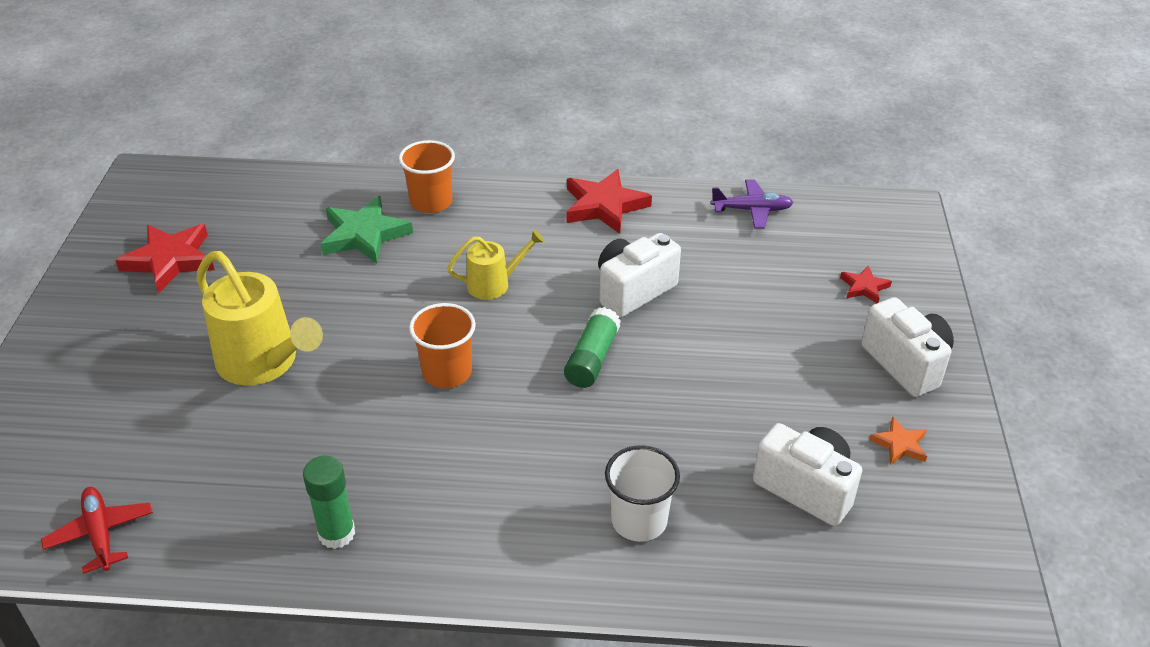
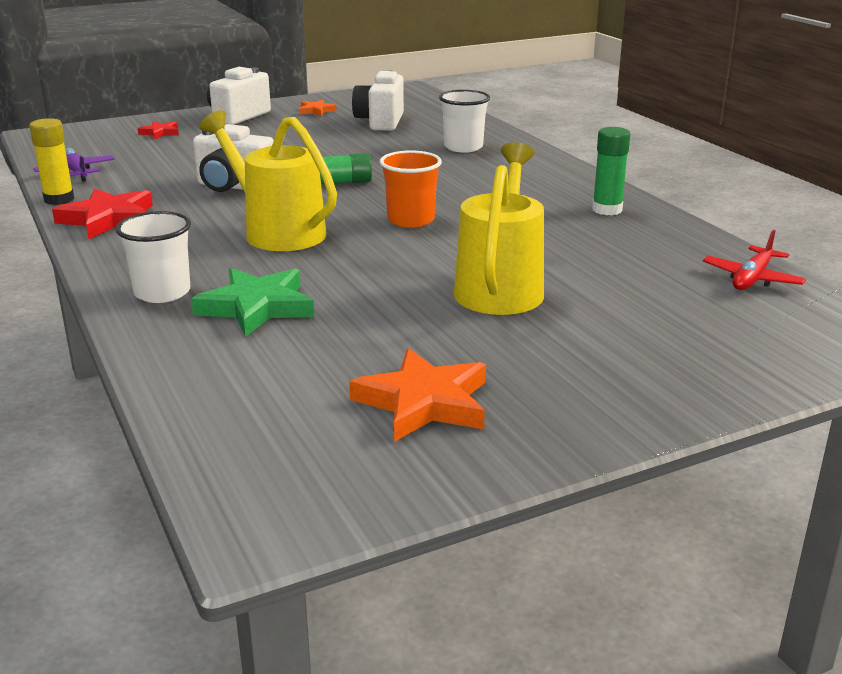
camera: 120 degrees left, 15 degrees down
(170, 260) = (423, 402): red star -> orange star
(431, 202) = (162, 292): orange cup -> white cup
(494, 284) = (277, 232): yellow watering can -> yellow watering can, size x1.79
(677, 190) = (59, 199): none -> yellow glue stick

